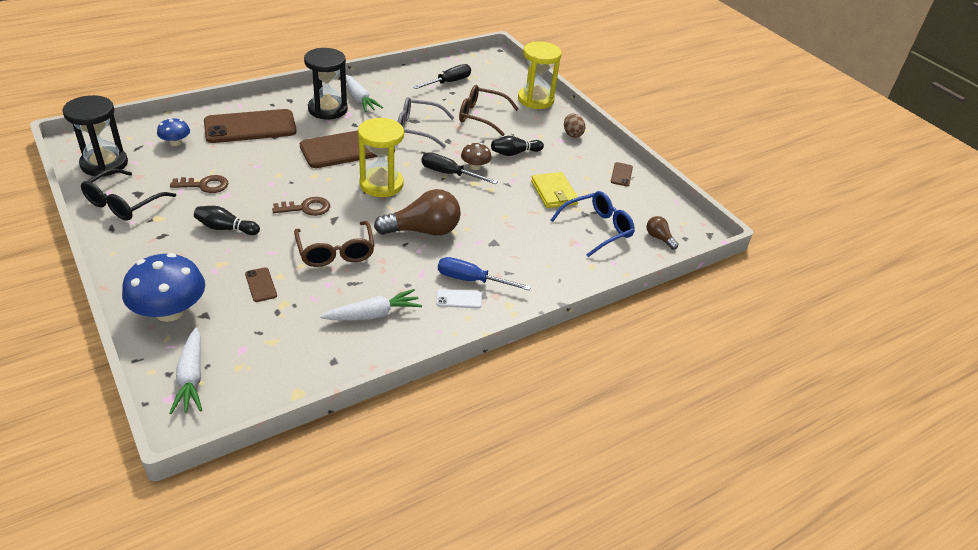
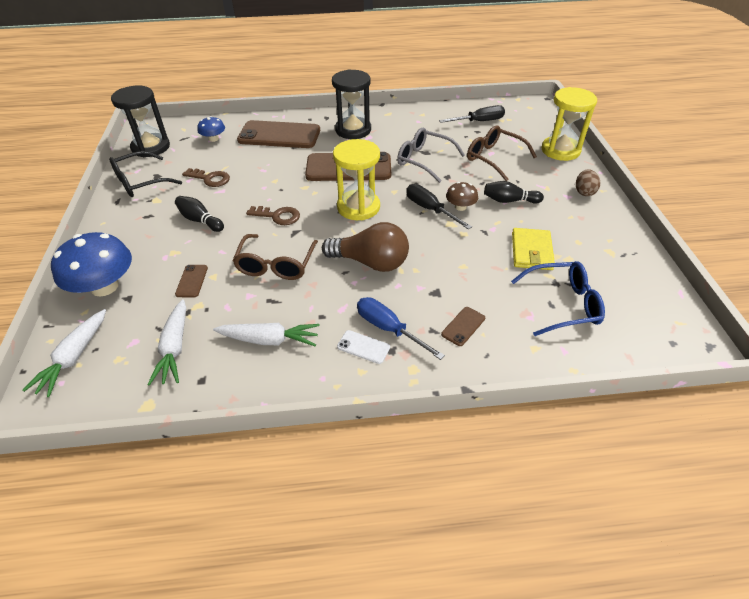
camera: 30 degrees right, 5 degrees up
(359, 99) = (386, 125): white carrot -> white carrot (175, 348)
(621, 174) = (622, 247): brown phone -> brown phone (463, 326)
(659, 238) = (637, 334): brown light bulb -> none

